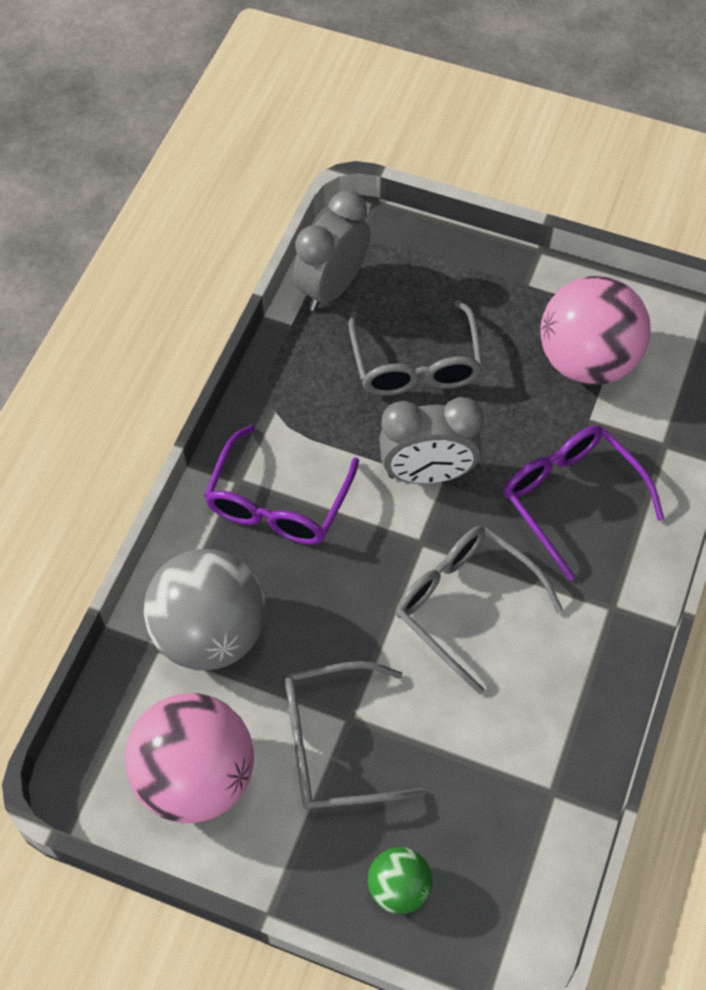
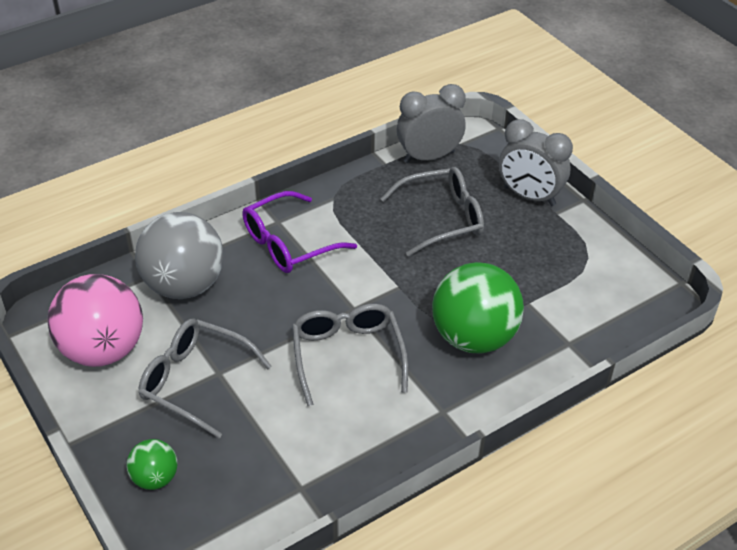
camera: 35 degrees right, 15 degrees down
(416, 364) = (442, 218): grey glasses -> grey glasses turned 135 degrees counterclockwise
(427, 473) = (393, 276): grey clock -> grey clock (529, 196)
(571, 498) = (473, 337): purple glasses -> green ball
(587, 361) = (558, 271): pink ball -> none

